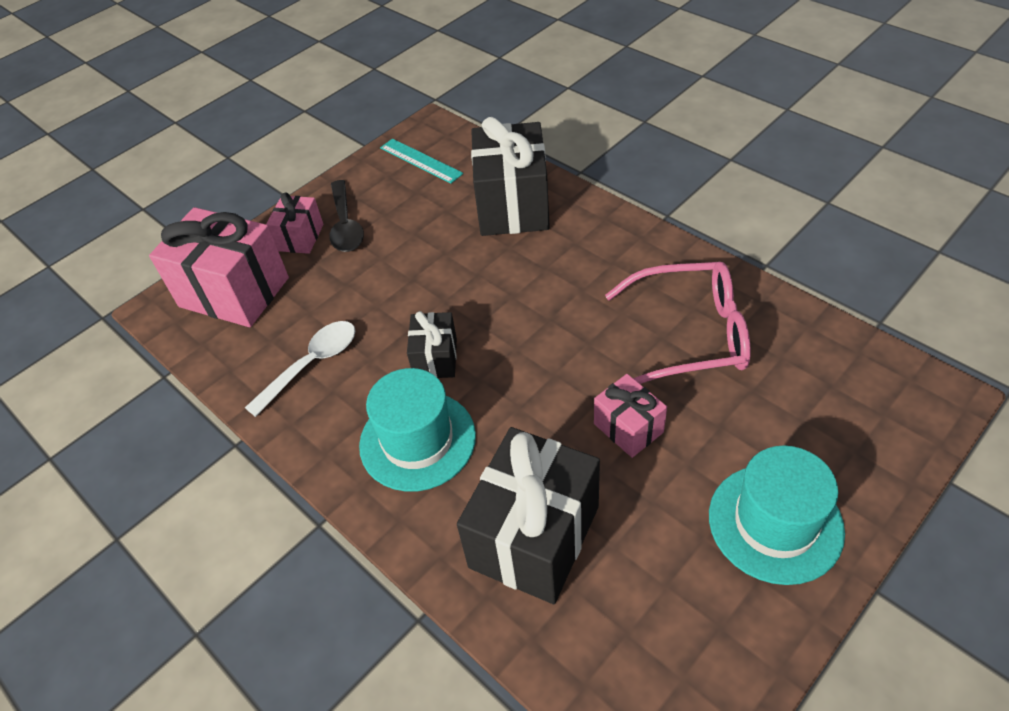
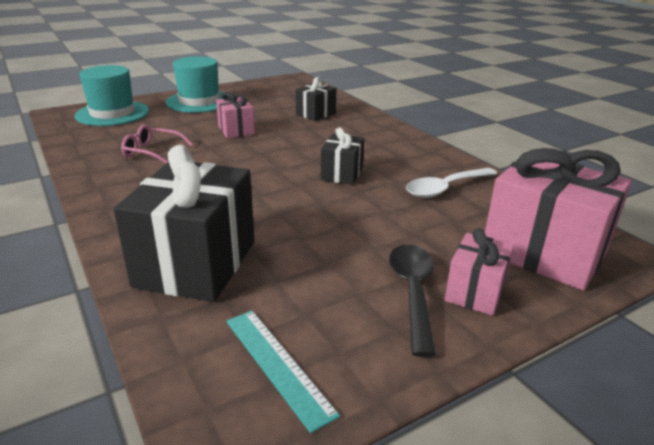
camera: 170 degrees left, 20 degrees down
(417, 440) = (367, 146): turquoise hat -> turquoise hat (112, 113)
(534, 536) = (315, 114): black gift -> black gift, size x0.52
(690, 335) = (152, 152): pink glasses -> pink glasses, size x0.56

